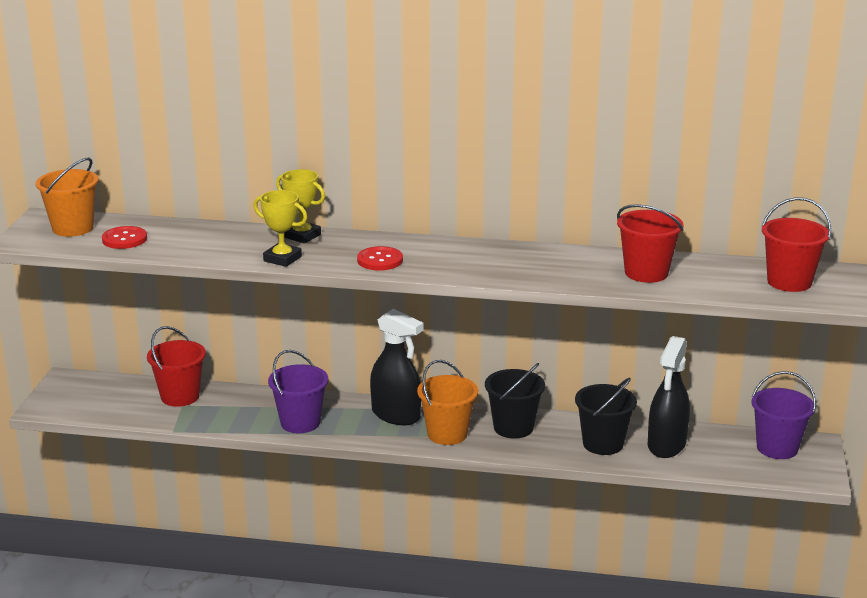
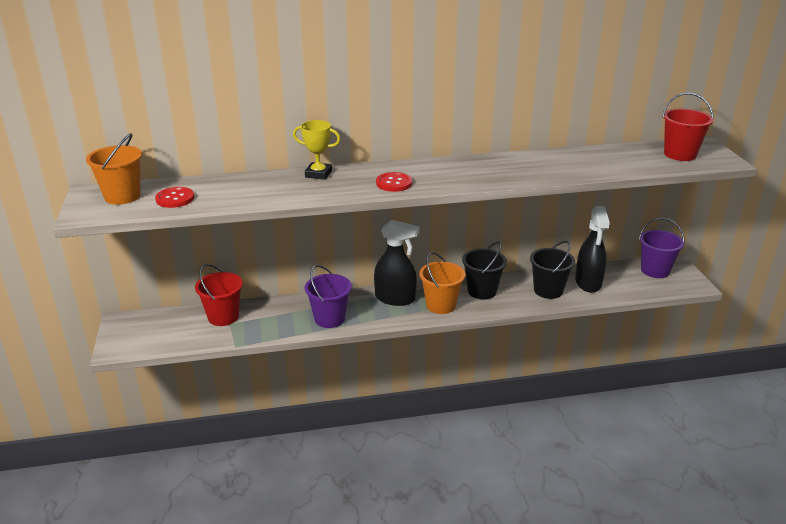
camera: 20 degrees left, 5 degrees up
(282, 259) = (318, 194): yellow trophy -> none
(646, 273) = (586, 163): red bucket -> none

